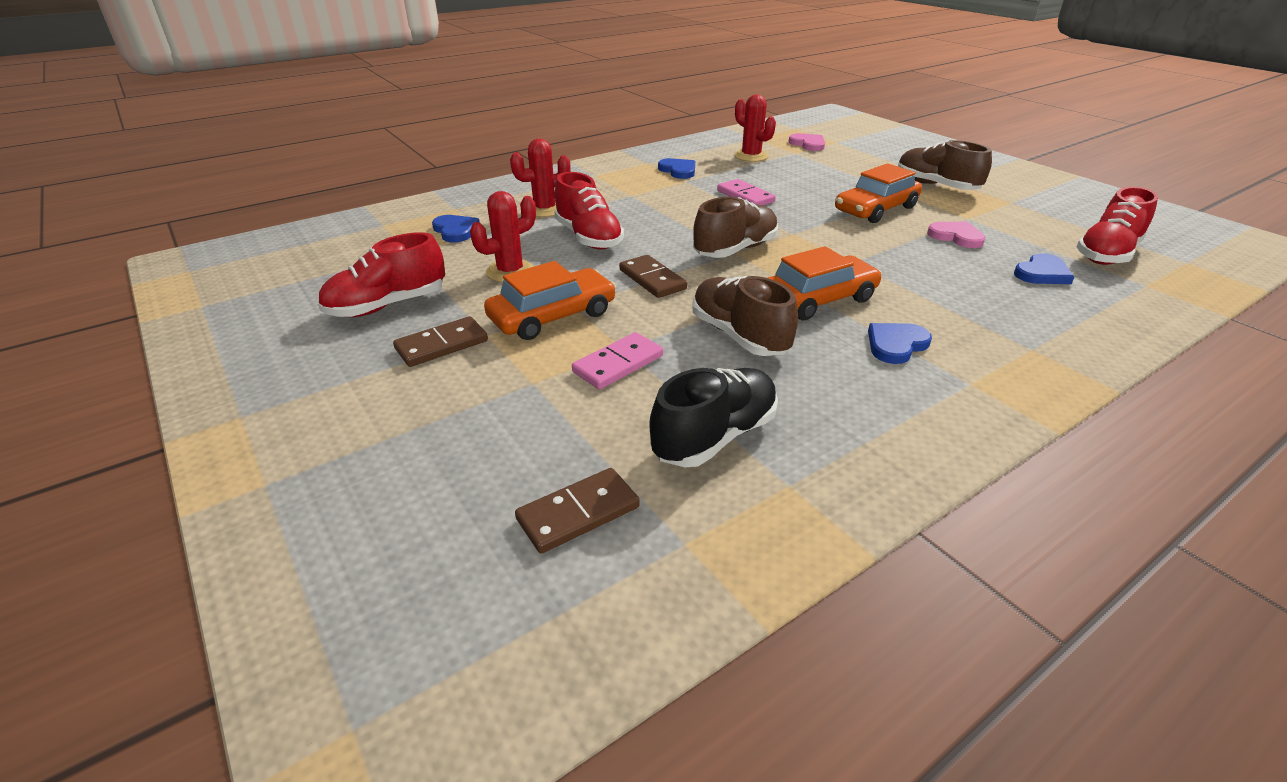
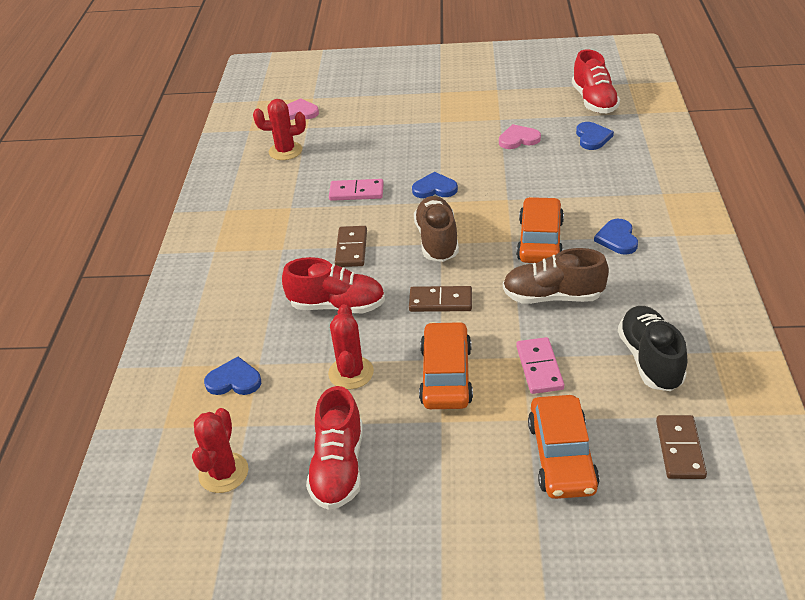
camera: 50 degrees left, 5 degrees up
(442, 345) = (434, 452): brown domino -> brown domino (351, 249)
(545, 209) = (253, 309): red cactus -> red cactus (223, 473)
(678, 170) = (265, 201): blue heart -> blue heart (434, 188)
(876, 209) = (446, 147): orange car -> orange car (561, 456)
(936, 186) = (440, 102): brown shoe -> none

